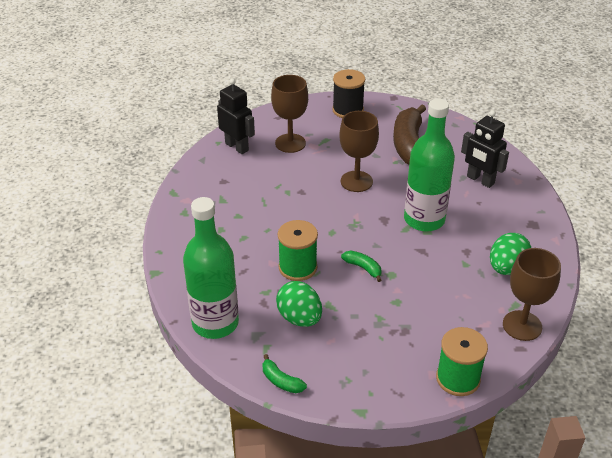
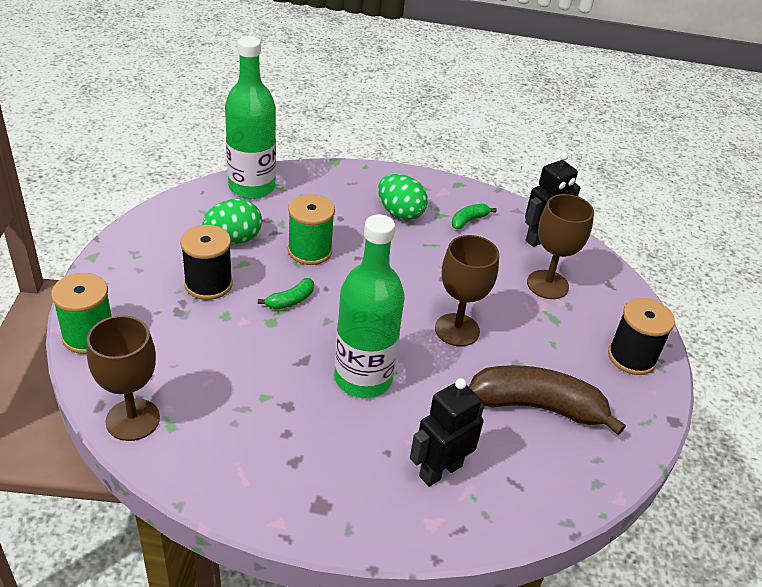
camera: 95 degrees right, 0 degrees up
(281, 381) = (159, 214): green banana -> green banana (469, 220)
(364, 320) = (208, 284): none -> black spool
(507, 268) = (239, 439): green egg -> green egg (400, 213)

